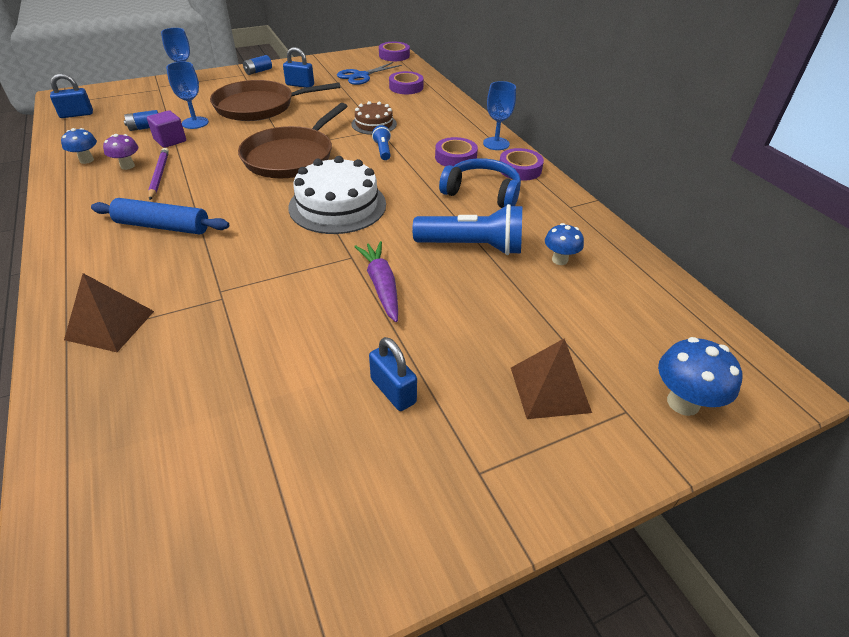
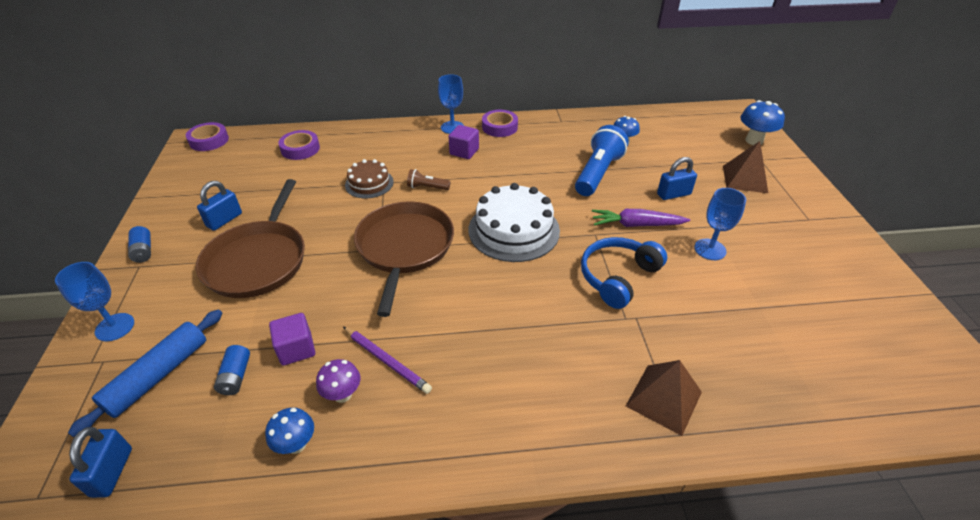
camera: 70 degrees left, 0 degrees up
(159, 175) = (386, 361): purple pencil -> purple pencil turned 150 degrees counterclockwise
(163, 226) = (504, 358): blue rolling pin -> blue rolling pin (158, 375)
(195, 123) = (260, 322): blue goblet -> blue goblet (710, 249)
(291, 157) = (404, 248): brown pan -> brown pan turned 135 degrees counterclockwise
(361, 76) = (243, 172): blue scissors -> none
(383, 150) = (427, 187): blue flashlight -> brown flashlight
(393, 391) = (747, 239): blue padlock -> blue padlock (673, 194)
(455, 157) = (464, 152): purple tape -> purple cube
(482, 193) = (526, 152): blue headphones -> blue headphones (618, 277)

